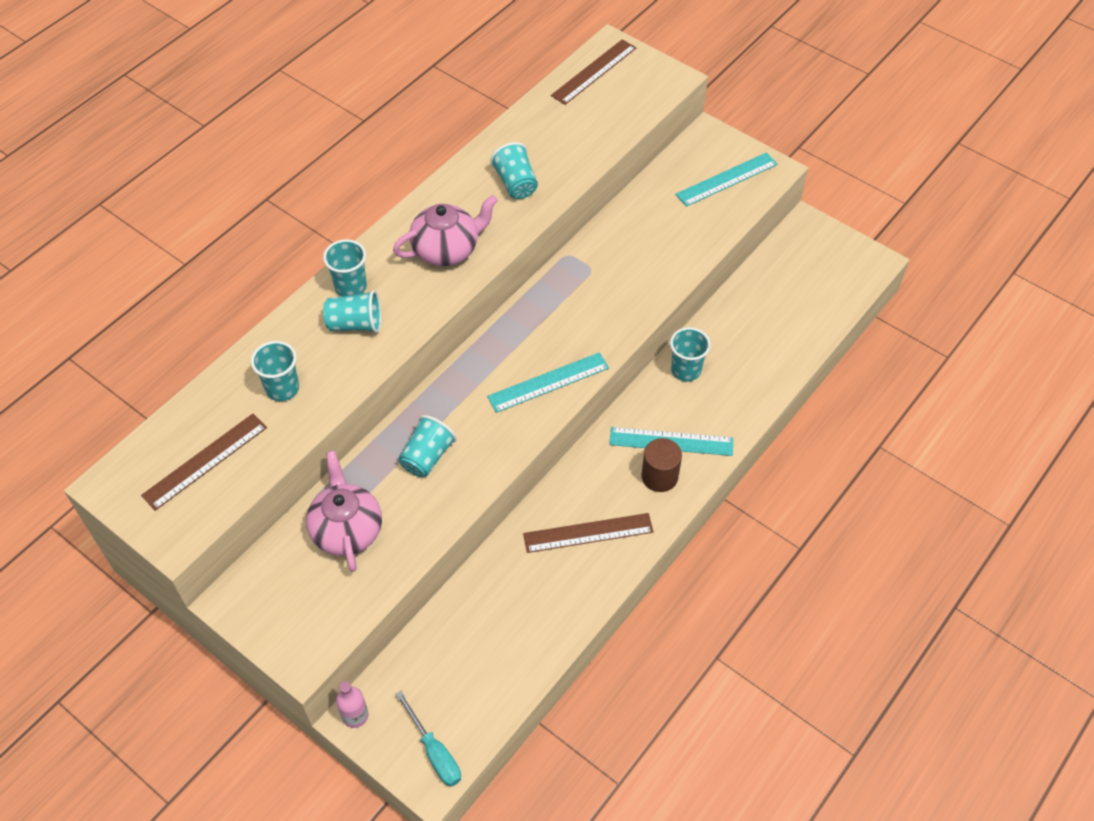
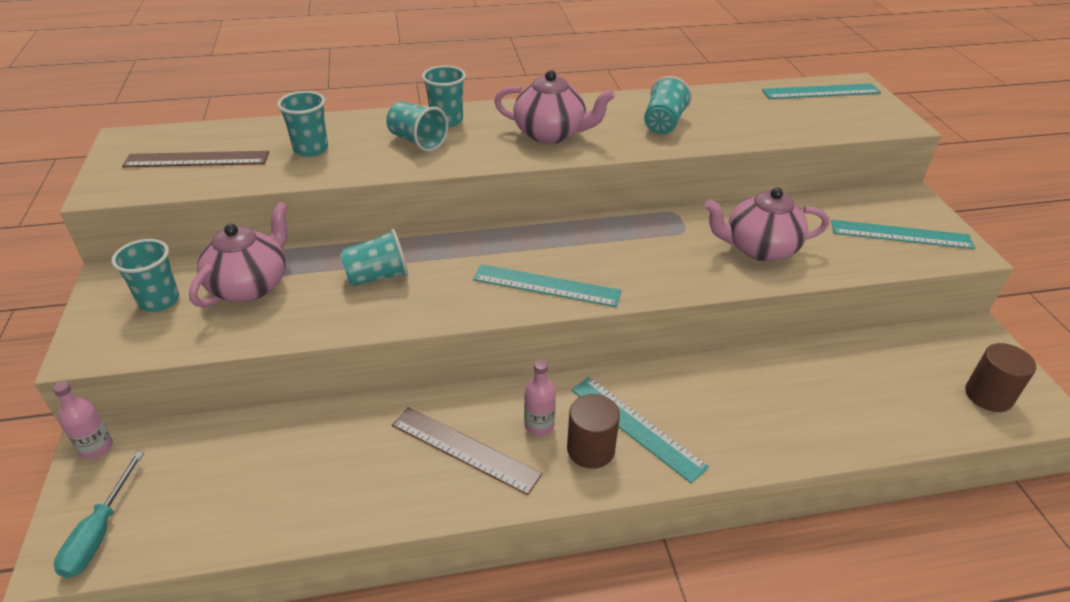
camera: 40 degrees right, 15 degrees down
(594, 71) = (821, 91): brown ruler -> turquoise ruler
(614, 483) = (539, 425): none -> pink bottle
(651, 253) = (759, 248): none -> pink teapot
(686, 370) = (717, 377): turquoise cup -> turquoise cup (159, 301)
(840, 273) = (988, 395): none -> brown cylinder

